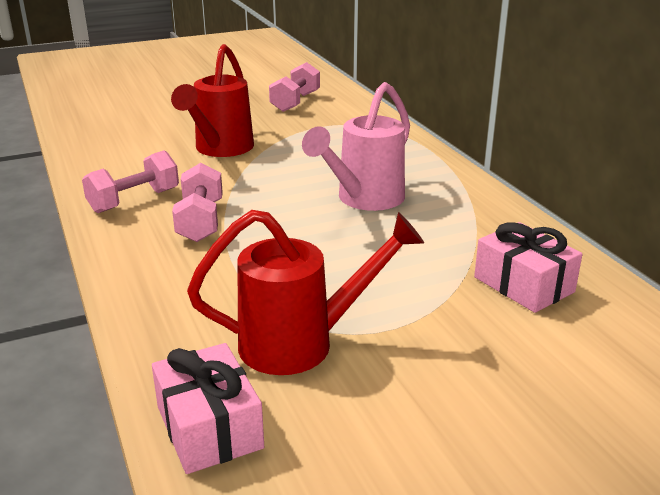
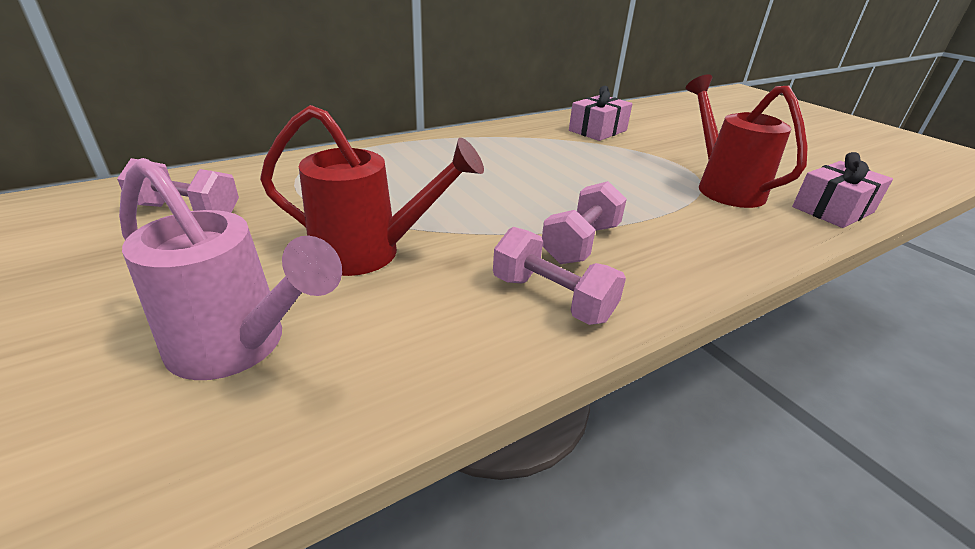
camera: 100 degrees left, 5 degrees up
(200, 221) = (580, 243): pink dumbbell -> pink dumbbell turned 45 degrees counterclockwise
(364, 200) = (498, 170): pink watering can -> pink watering can (239, 347)

